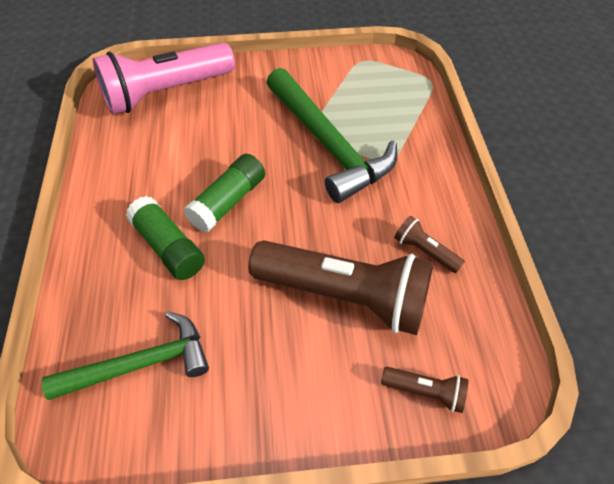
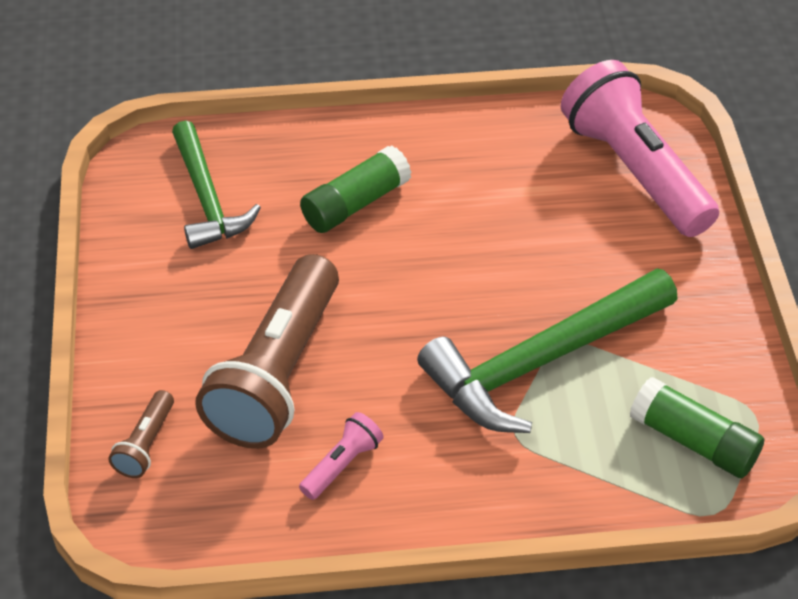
camera: 90 degrees right, 5 degrees down
(228, 202) = (427, 253): green glue stick -> green glue stick (693, 441)
(424, 251) = (342, 464): brown flashlight -> pink flashlight

